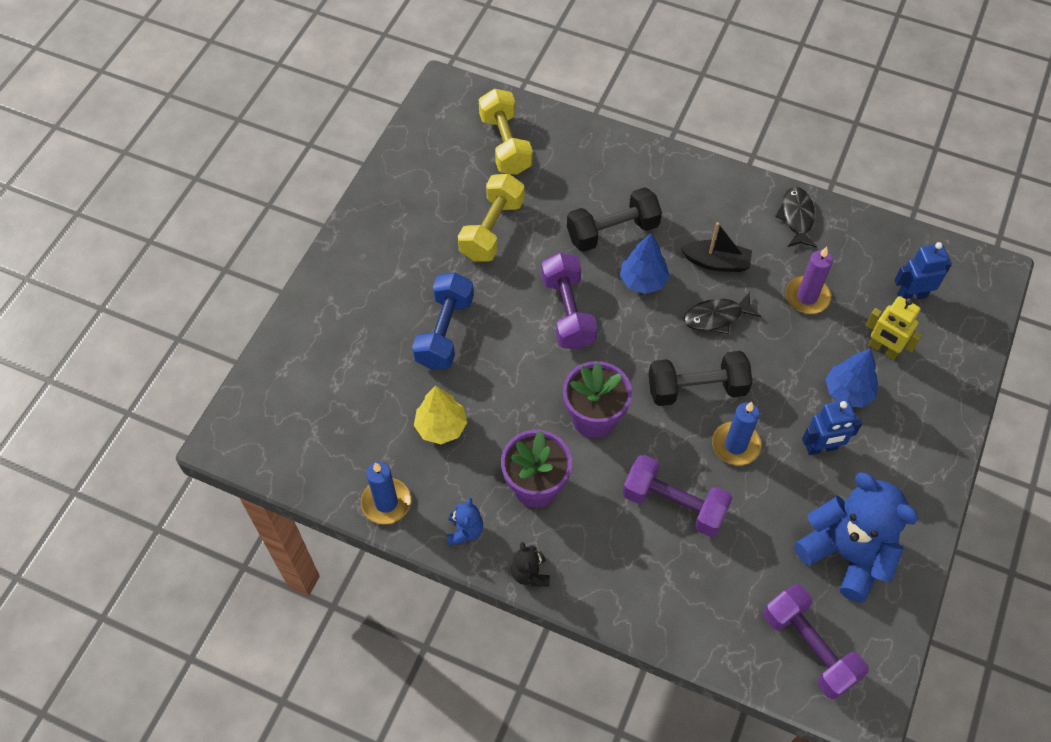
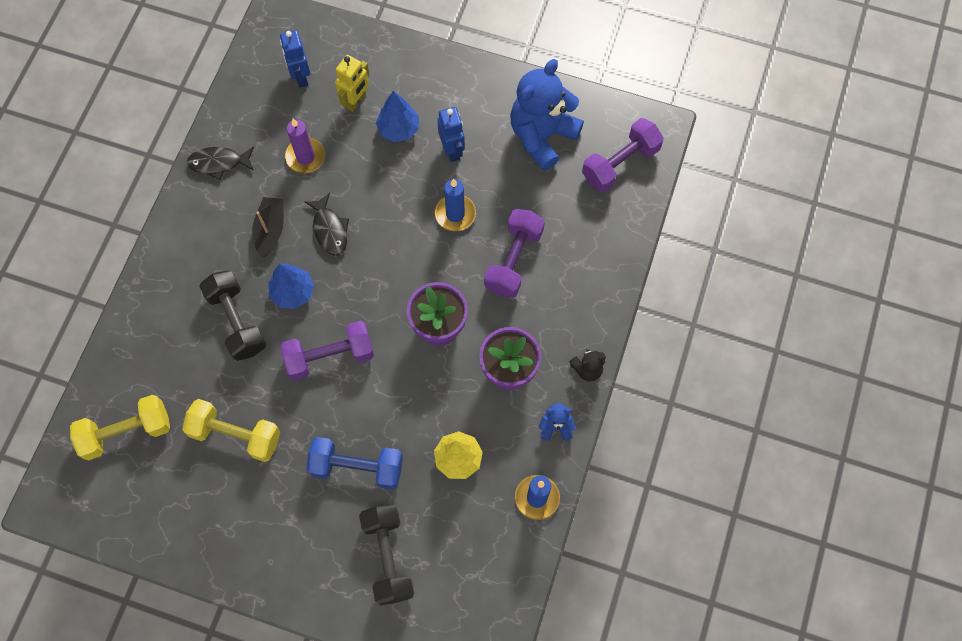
camera: 95 degrees left, 10 degrees up
(696, 389) = (404, 245): black dumbbell -> black dumbbell (388, 557)

